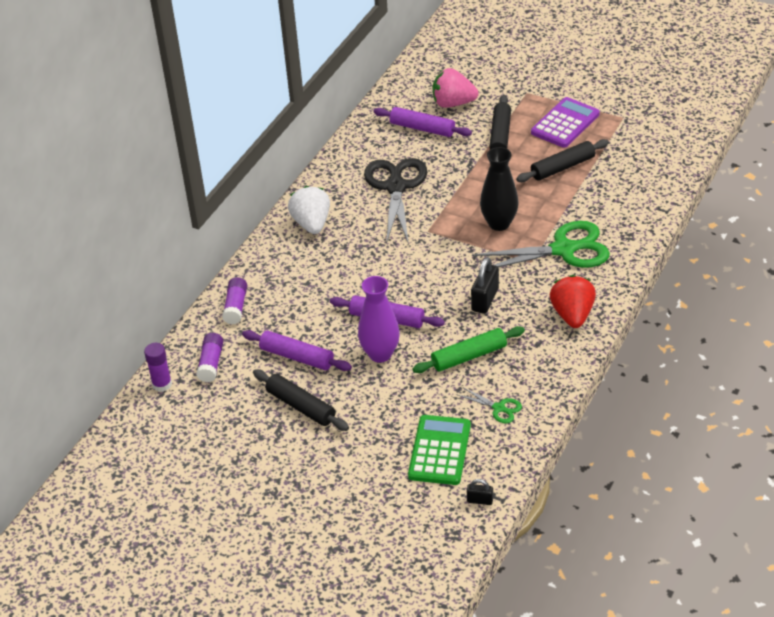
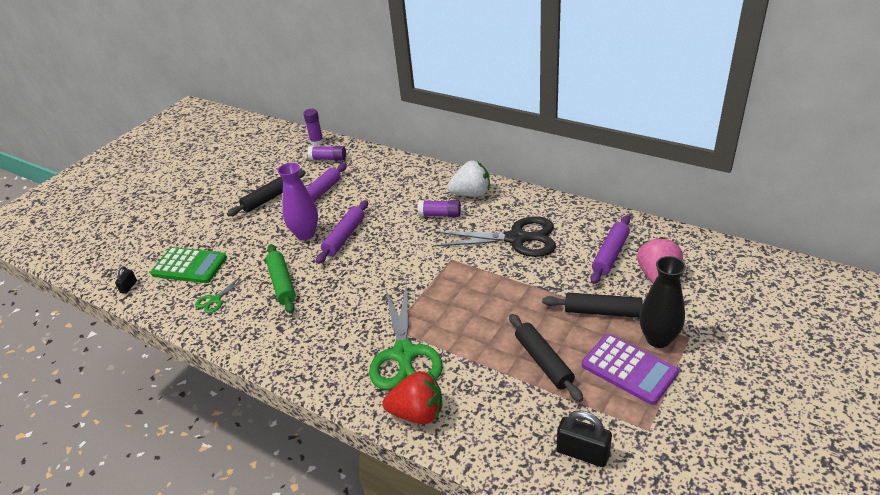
camera: 95 degrees right, 5 degrees down
(236, 307) = (382, 165): purple glue stick -> purple glue stick (440, 215)
(485, 300) = (348, 294): black padlock -> black padlock (582, 453)
(499, 223) = (453, 306): black vase -> black vase (658, 339)
(572, 315) = (307, 355): red strawberry -> red strawberry (417, 413)

